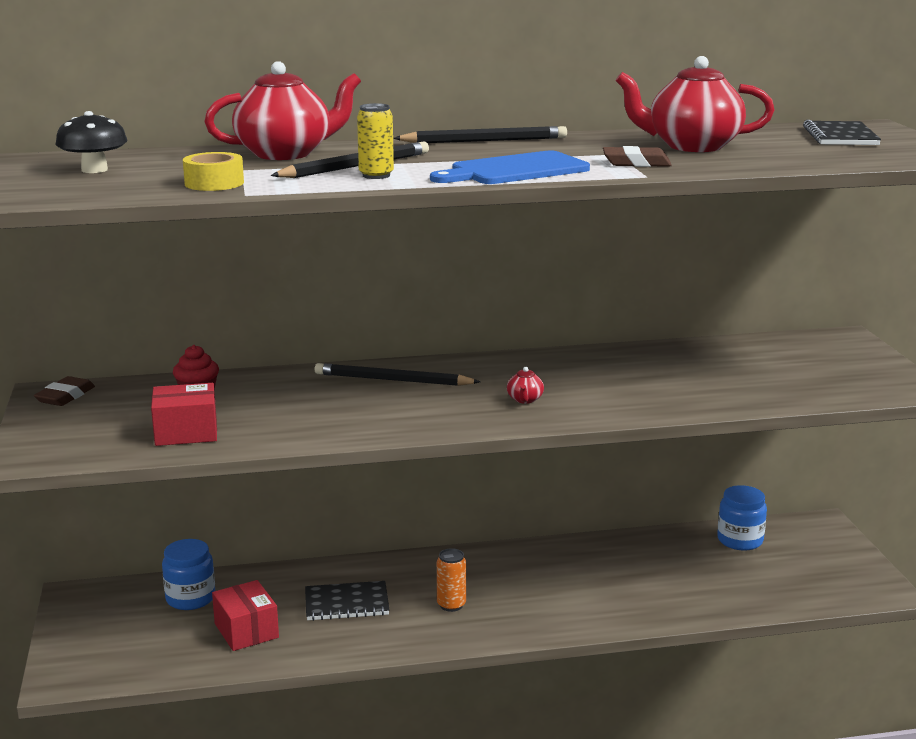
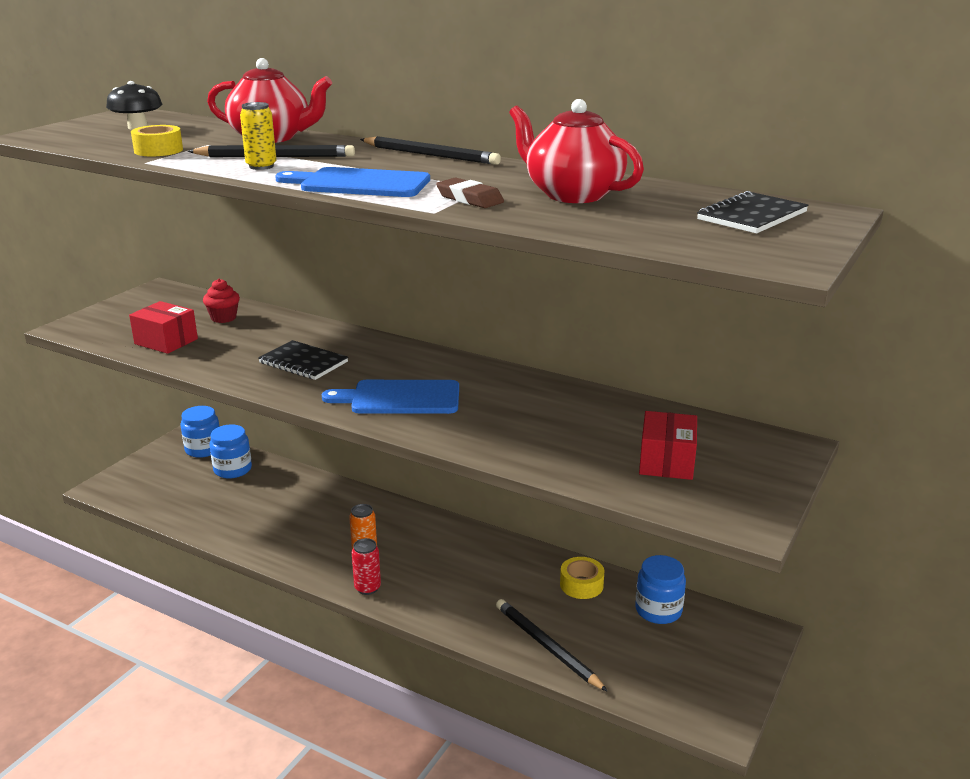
camera: 40 degrees right, 5 degrees up
(65, 396) = (161, 294): brown eraser -> none
(119, 595) = (203, 449): none -> blue jar
(246, 631) = (227, 506): red box -> red box (666, 462)
(346, 603) = (306, 517): black notebook -> black notebook (303, 362)
(393, 380) = (349, 349): black pencil -> black pencil (547, 646)
(503, 630) = (367, 588): none -> red can
(525, 400) = (400, 398): red teapot -> blue cutting board
(662, 548) = (581, 585): none -> yellow tape

